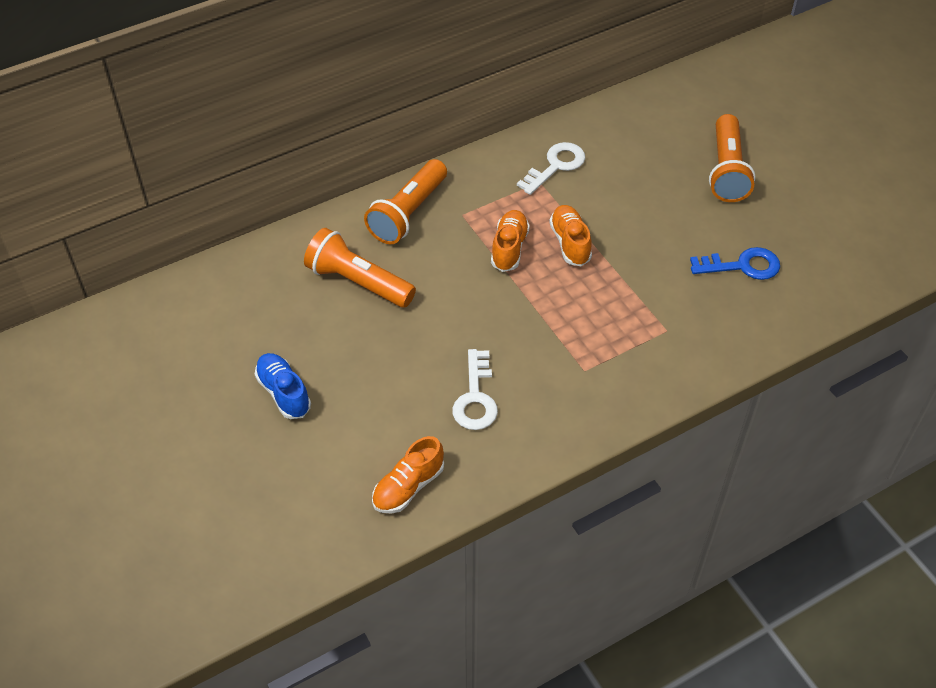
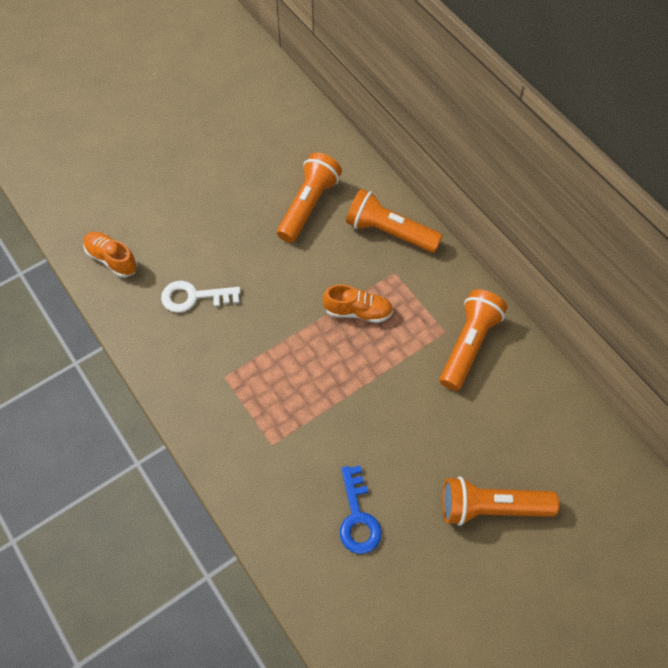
camera: 85 degrees right, 10 degrees up
(284, 393) = (197, 173): blue shoe -> none
(555, 166) = (468, 345): white key -> orange flashlight
(570, 243) = (370, 360): orange shoe -> none

